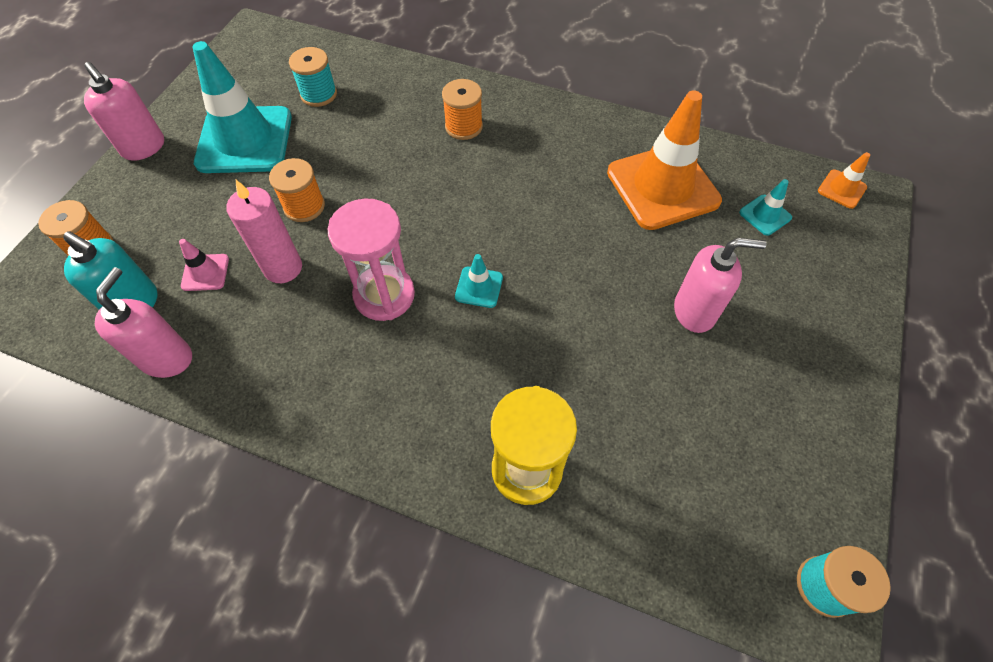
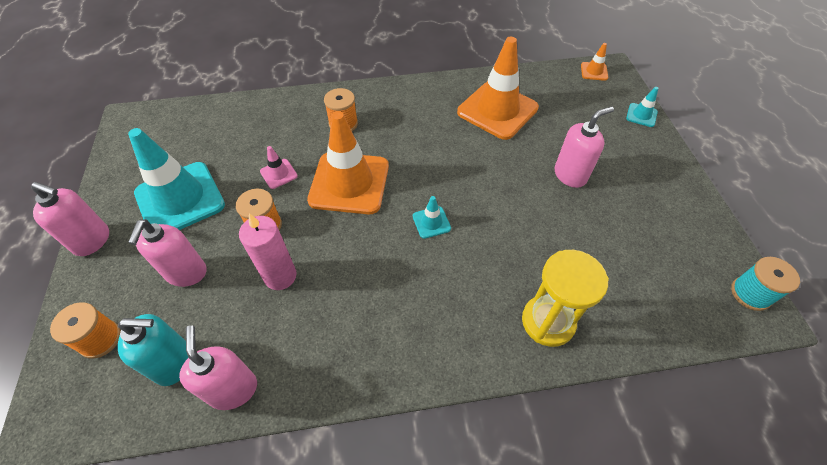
camera: 30 degrees left, 5 degrees down
(201, 220) = (186, 273): none -> pink soap dispenser
(205, 272) = (218, 309): pink traffic cone -> pink traffic cone (278, 174)
(319, 94) = (217, 143): turquoise spool -> none
(384, 295) = (370, 258): pink hourglass -> none
(421, 199) = (349, 183): none -> orange traffic cone
(765, 215) = (566, 102): turquoise traffic cone -> turquoise traffic cone (641, 115)

